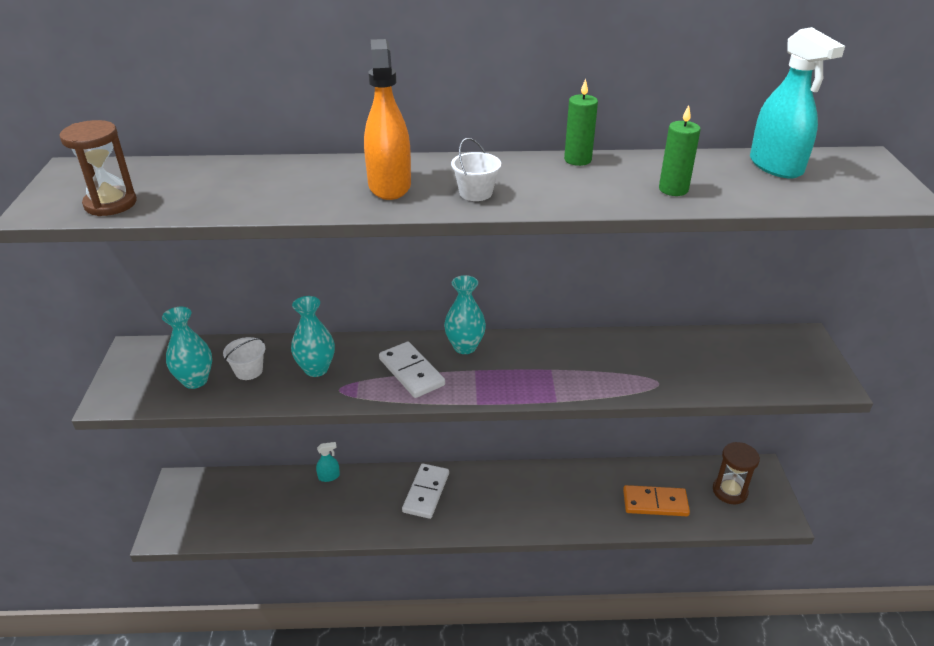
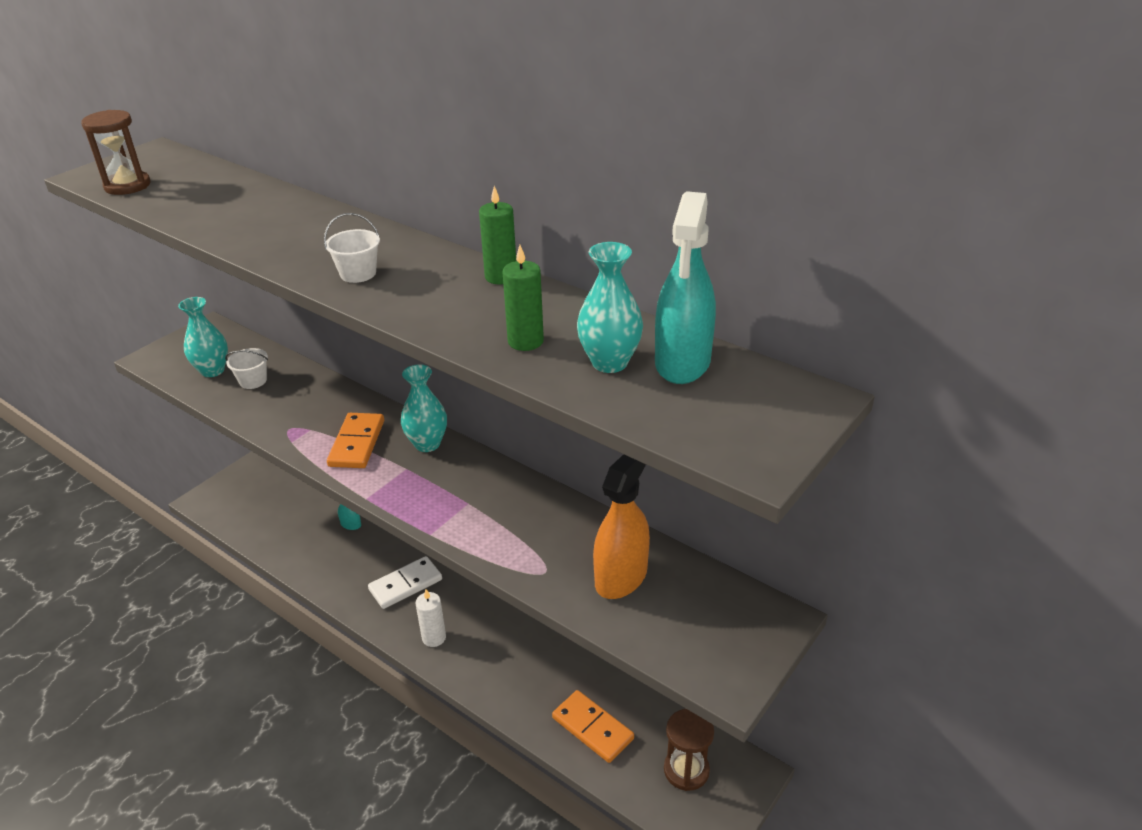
camera: 40 degrees right, 0 degrees up
(316, 369) = (296, 403): turquoise vase -> turquoise vase (609, 362)
(389, 185) = (311, 241): orange spray bottle -> orange spray bottle (621, 577)
(411, 372) = (357, 443): white domino -> orange domino
(491, 514) = (434, 637): none -> white candle

